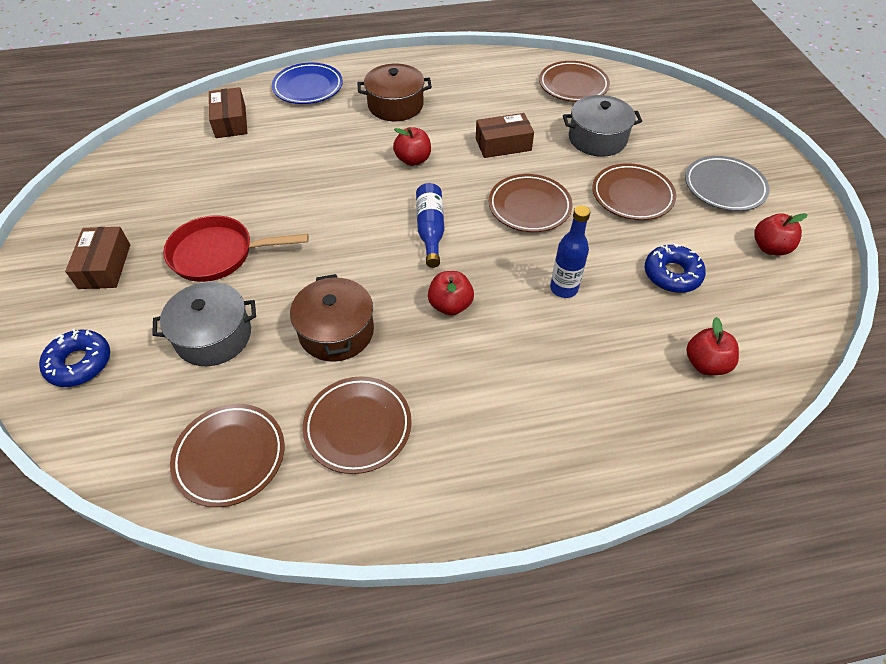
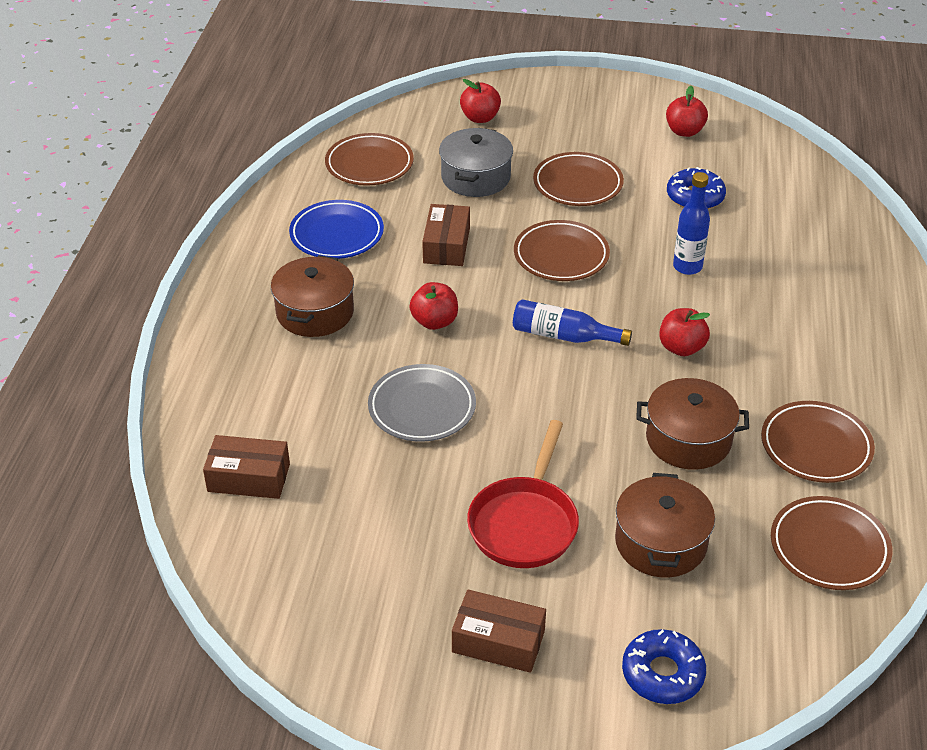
camera: 70 degrees left, 10 degrees down
(213, 336) = (660, 542): grey pot -> brown pot
(308, 87) = (218, 385): blue plate -> blue plate (337, 234)
(705, 364) = (804, 214): red apple -> red apple (480, 118)
(724, 187) = (593, 126): grey plate -> grey plate (422, 408)

